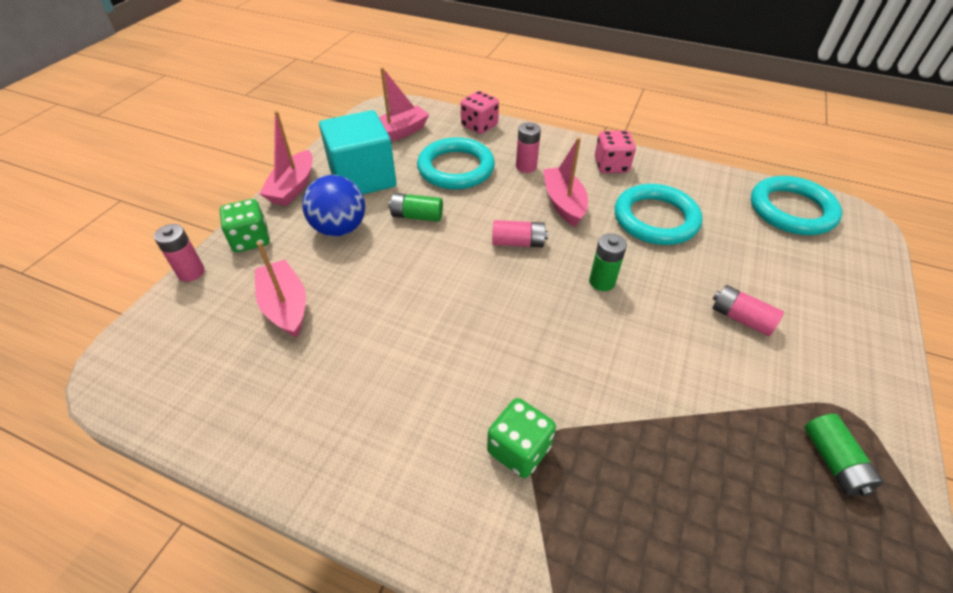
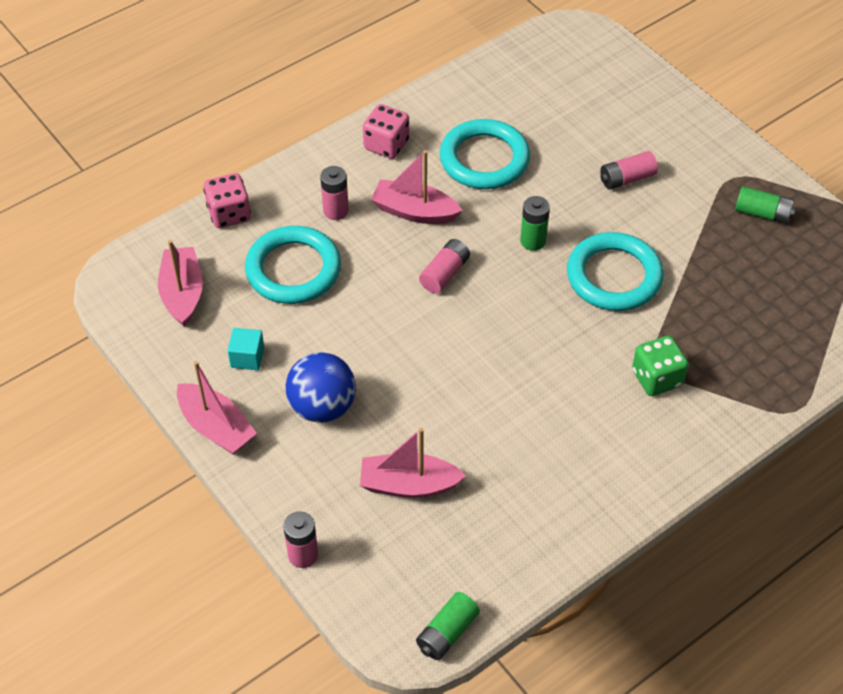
camera: 60 degrees left, 5 degrees up
(251, 240) = (285, 490): green dice -> none
(363, 178) = (247, 357): turquoise cube -> turquoise cube, size x0.42
(417, 216) = (349, 335): green battery -> green battery (447, 633)
(791, 210) = (539, 63): turquoise ring -> turquoise ring (614, 276)

